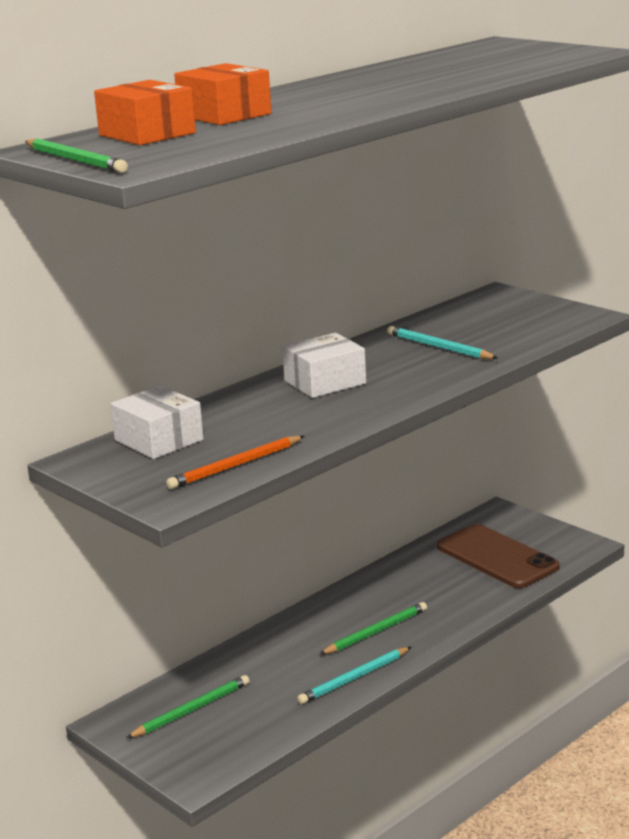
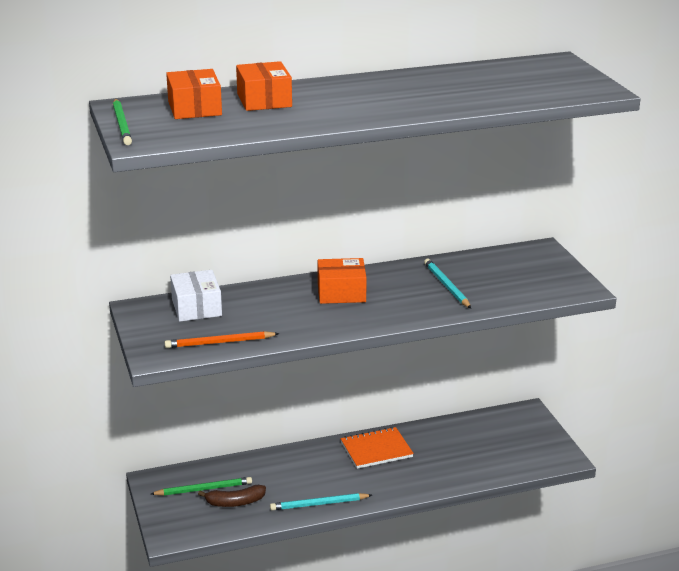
camera: 25 degrees right, 5 degrees up
(247, 711) = (235, 502): none -> brown banana
(325, 382) = (341, 293): white box -> orange box
(367, 600) = (376, 450): none -> orange notebook
(376, 632) = (361, 475): green pencil -> none
(497, 557) = (493, 447): brown phone -> none

